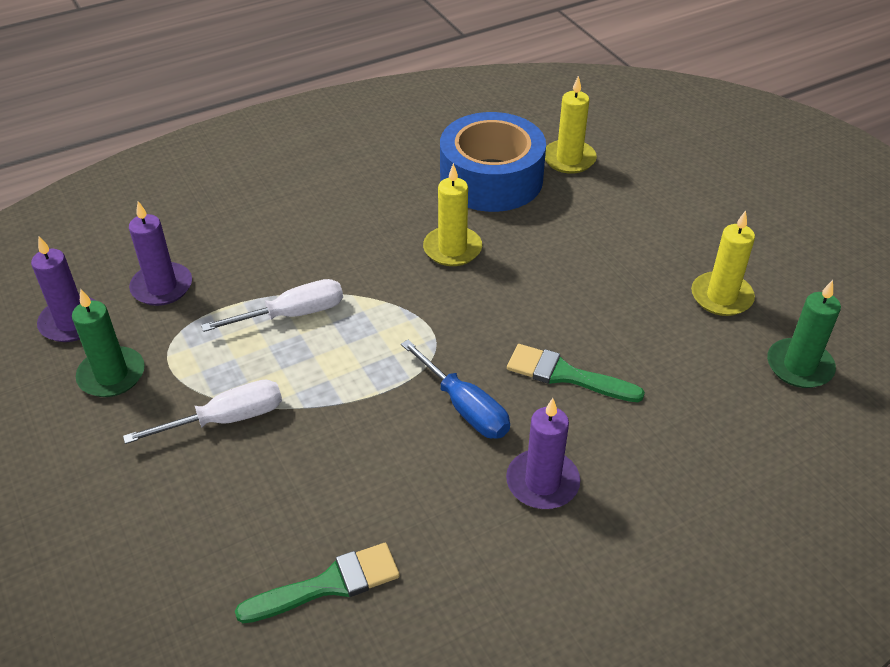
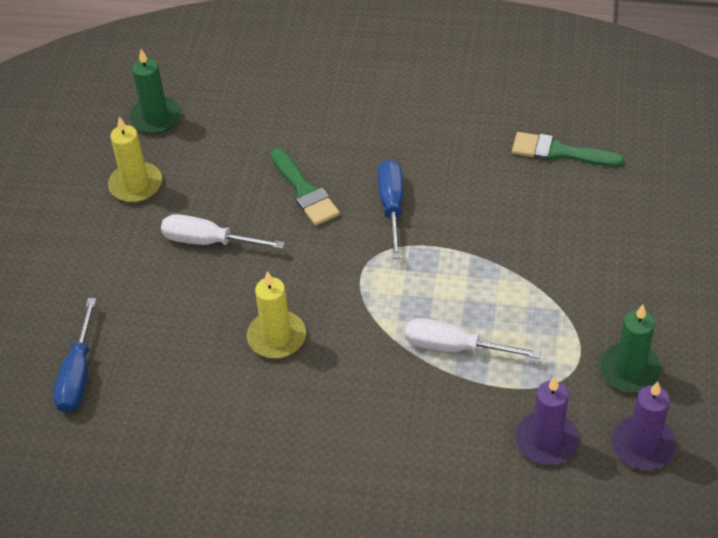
camera: 140 degrees left, 5 degrees up
(227, 419) = (560, 285): white screwdriver -> white screwdriver (208, 241)
(491, 179) = (167, 394): blue tape -> none
(542, 482) = (389, 139): purple candle -> none
(569, 159) = (78, 375): yellow candle -> blue screwdriver

